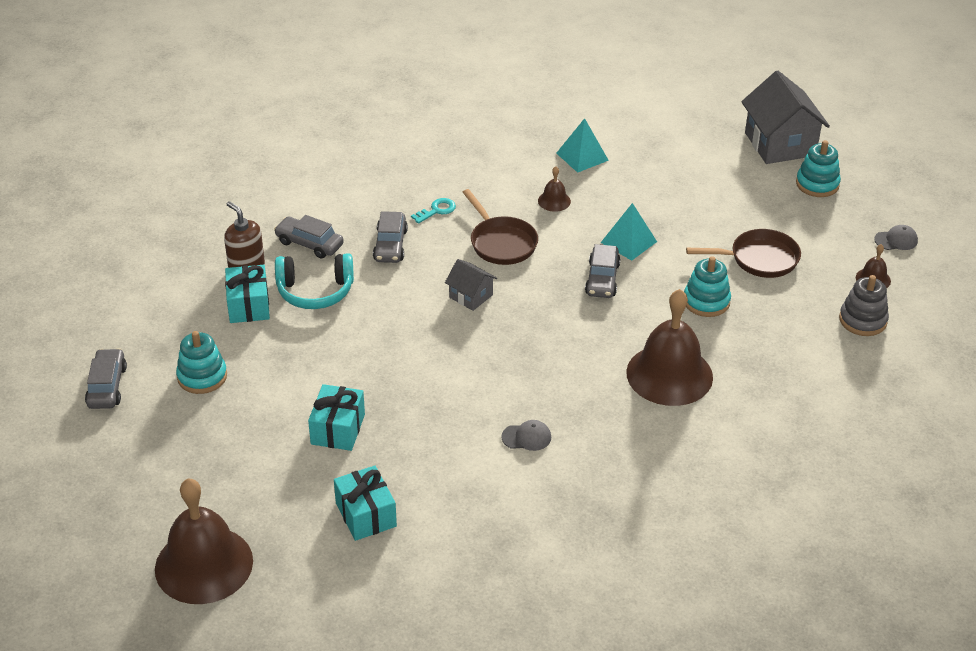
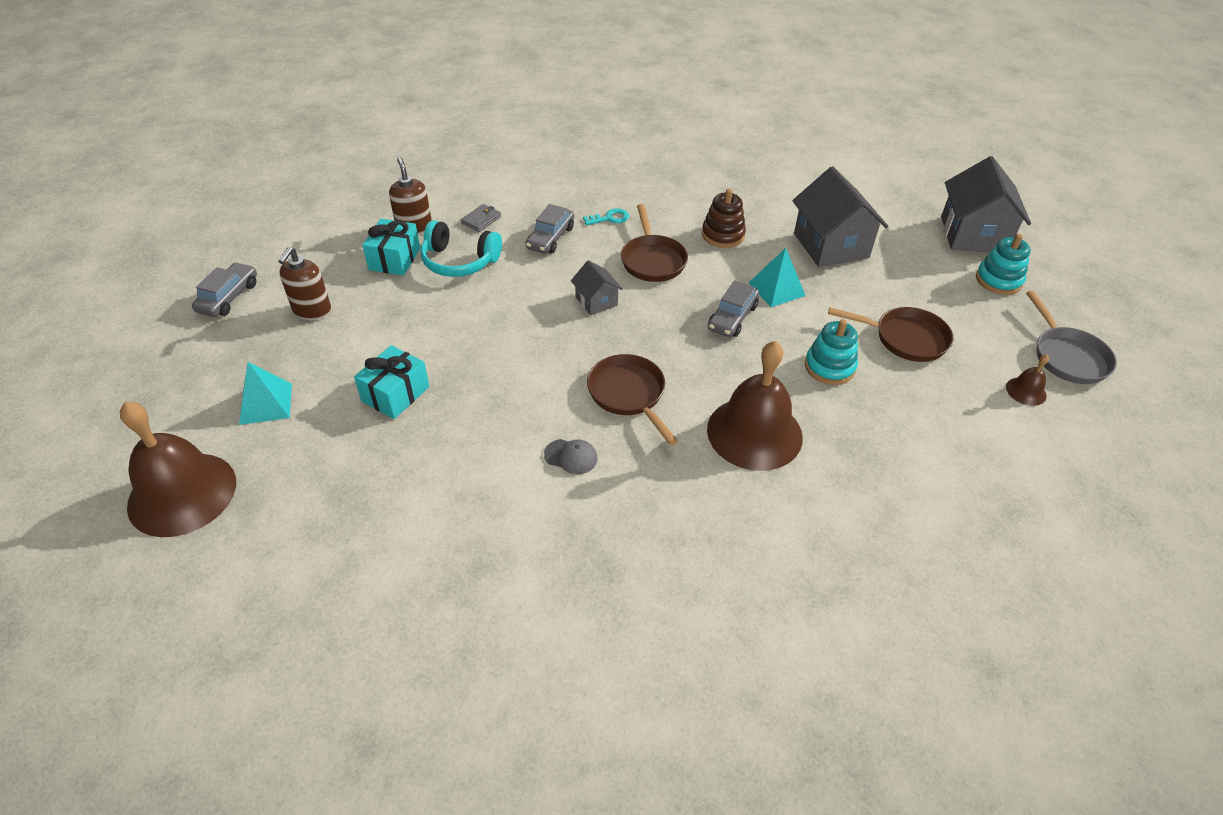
camera: 20 degrees right, 5 degrees up
(202, 376) = (312, 310): turquoise stacking toy -> brown soap dispenser
(309, 243) = (481, 220): grey car -> grey wallet
(366, 514) = (364, 490): turquoise gift -> none
(547, 372) = (629, 394): none -> brown pan
(554, 201) = (723, 235): brown bell -> brown stacking toy
(582, 156) = (769, 203): turquoise pyramid -> turquoise pyramid (266, 403)
(658, 187) = (831, 245): none -> grey house
(862, 320) = (998, 433): grey stacking toy -> none
(896, 240) = (1067, 357): grey cap -> grey pan

